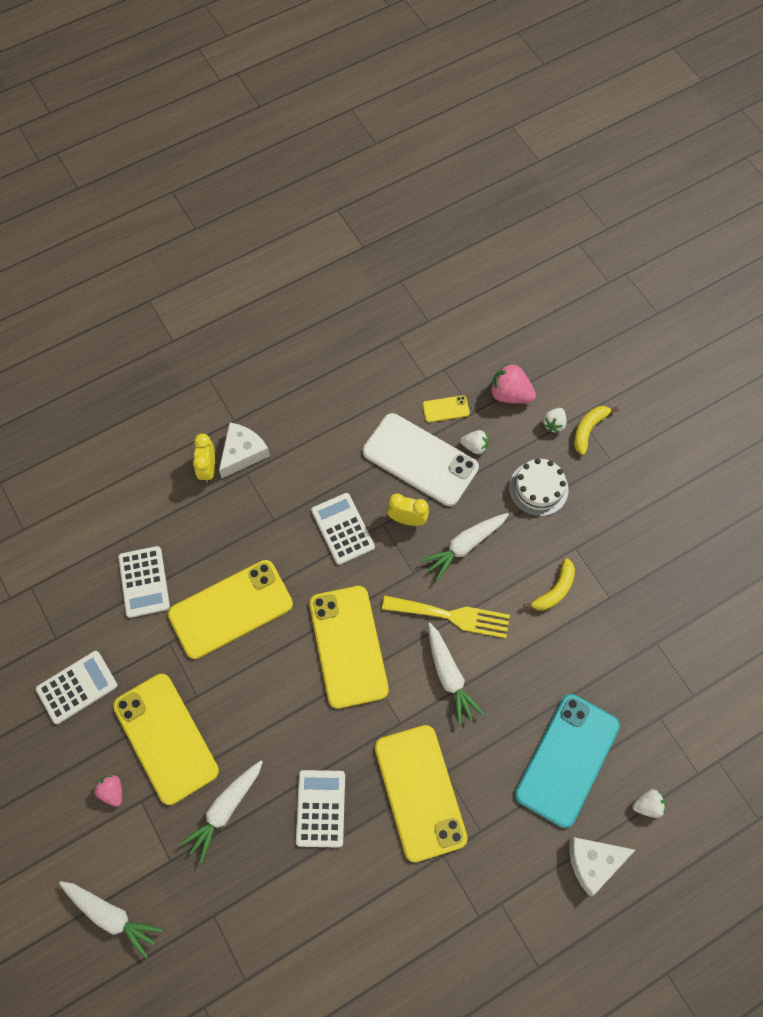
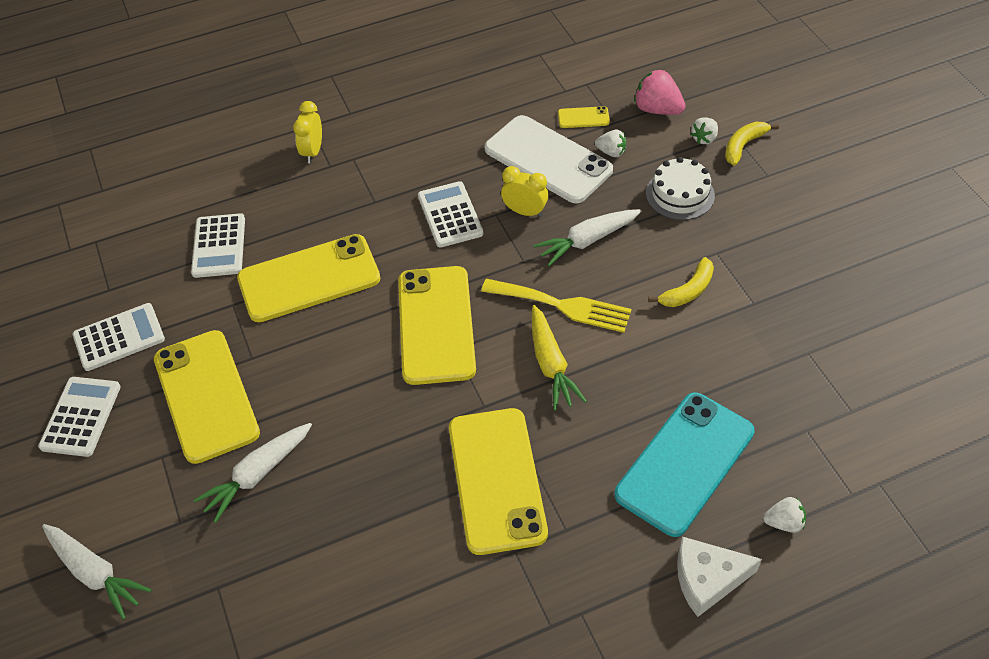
camera: 10 degrees right, 15 degrees down
(112, 791) = (131, 443): pink strawberry -> none
(242, 453) = (353, 141): white cheese -> none
(320, 808) = (372, 485): white calculator -> white calculator (81, 417)
(449, 676) = (551, 364): white carrot -> yellow carrot

